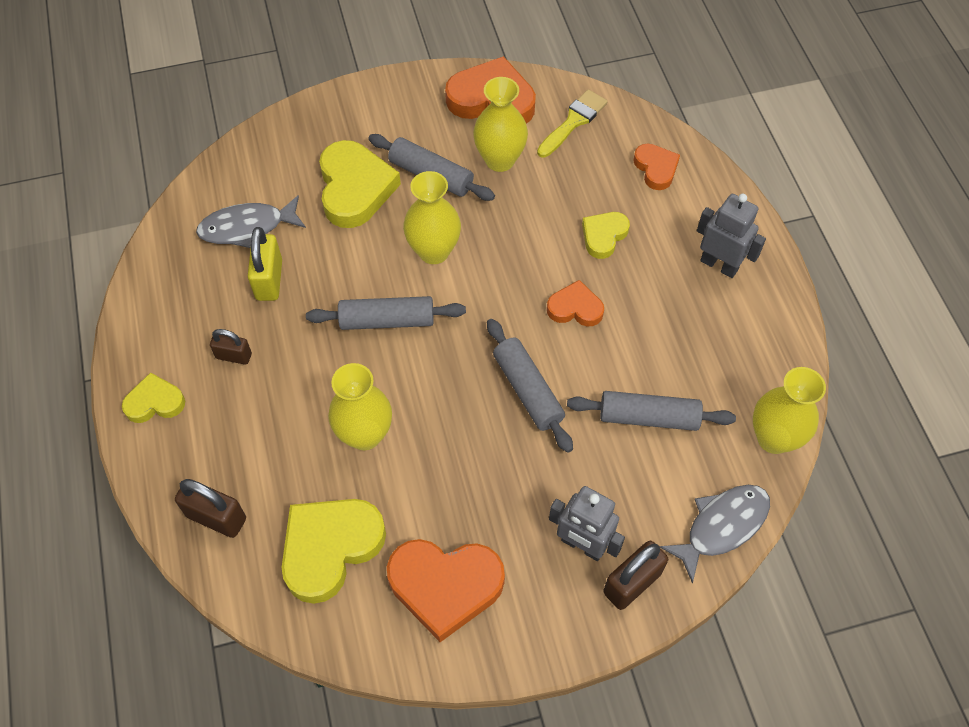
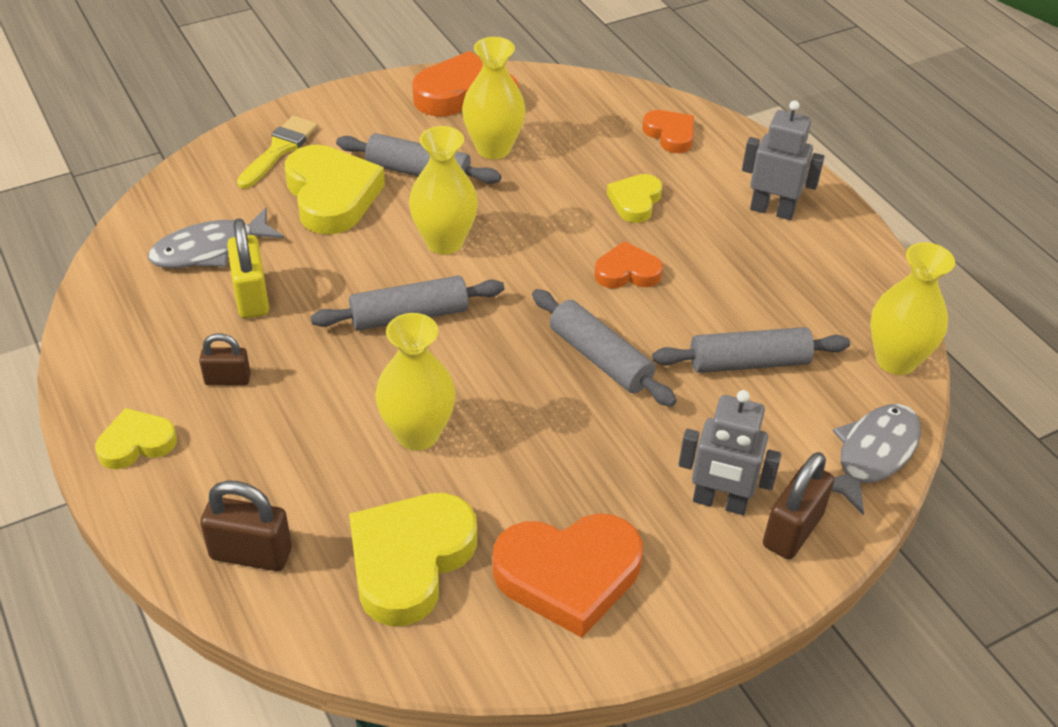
camera: 15 degrees left, 15 degrees down
(573, 122) = (564, 105): yellow brush -> yellow brush (279, 149)

